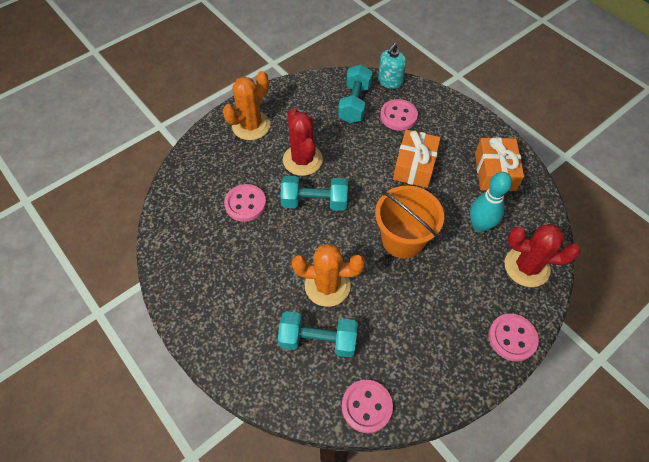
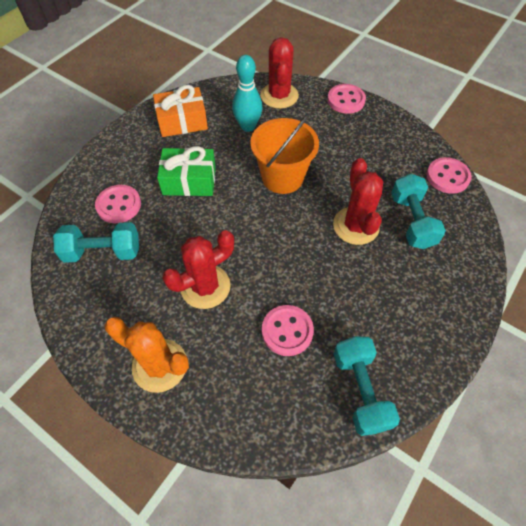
camera: 105 degrees left, 0 degrees up
(314, 202) = (262, 260): turquoise dumbbell -> turquoise dumbbell (360, 390)
(327, 285) = (356, 226): orange cactus -> red cactus
(390, 81) = (60, 222): turquoise soap dispenser -> none
(414, 166) = (189, 181): orange gift -> green gift

